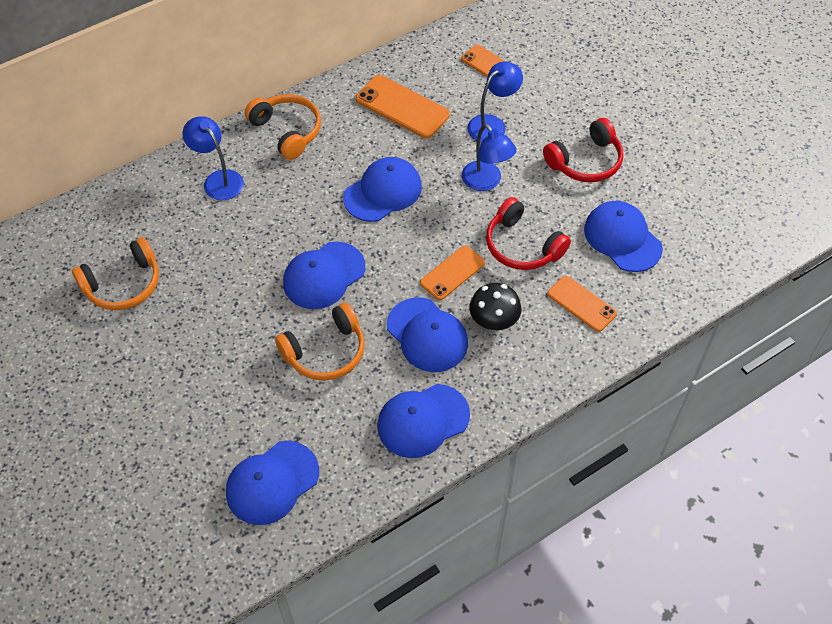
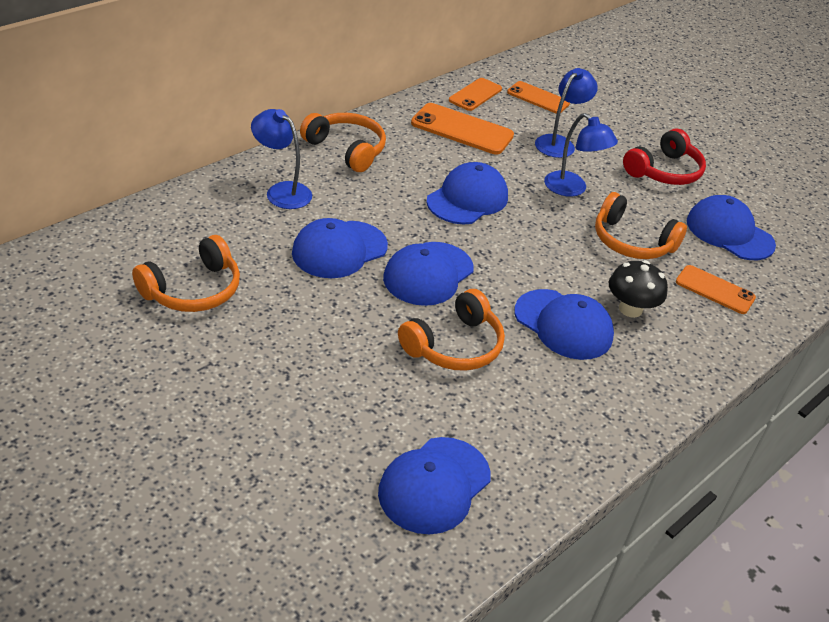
camera: 15 degrees left, 15 degrees down
(422, 421) = (590, 408): blue cap -> blue cap (339, 250)
(452, 273) = (568, 267): orange phone -> orange phone (475, 95)
(522, 246) = (631, 241): red headphones -> orange headphones

